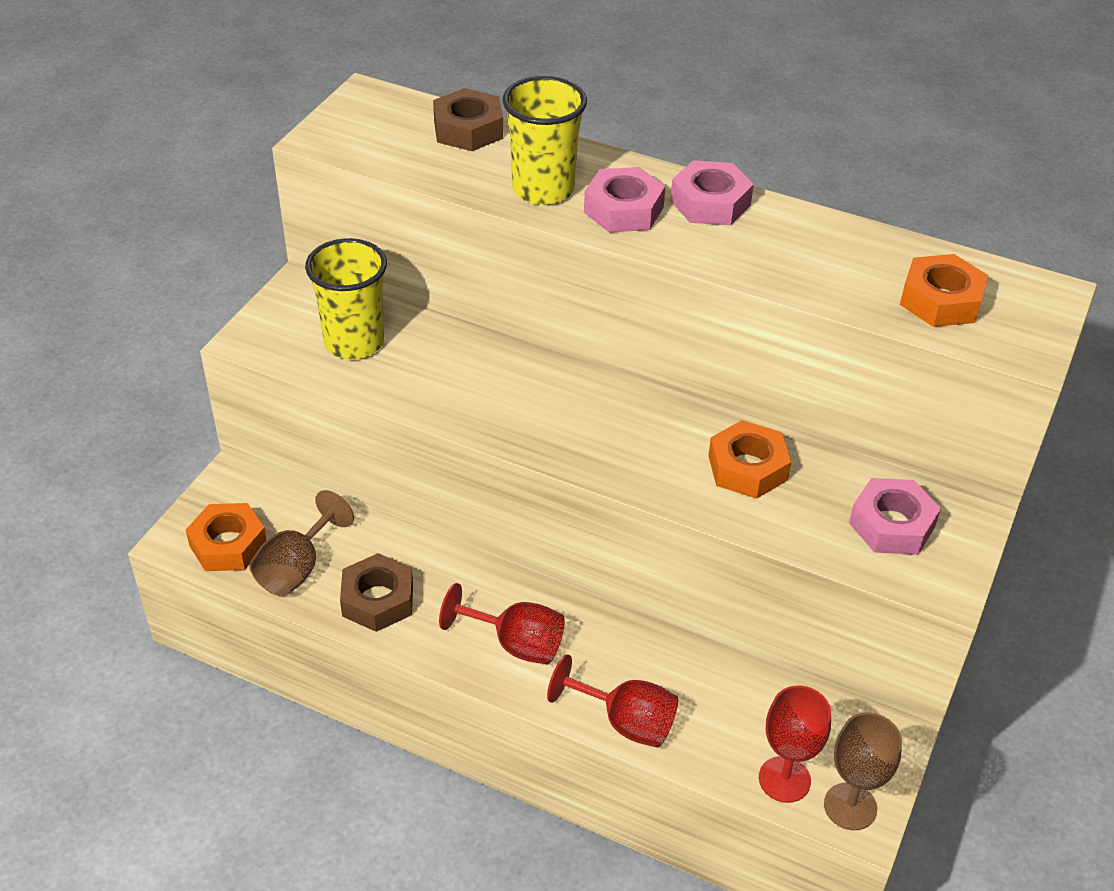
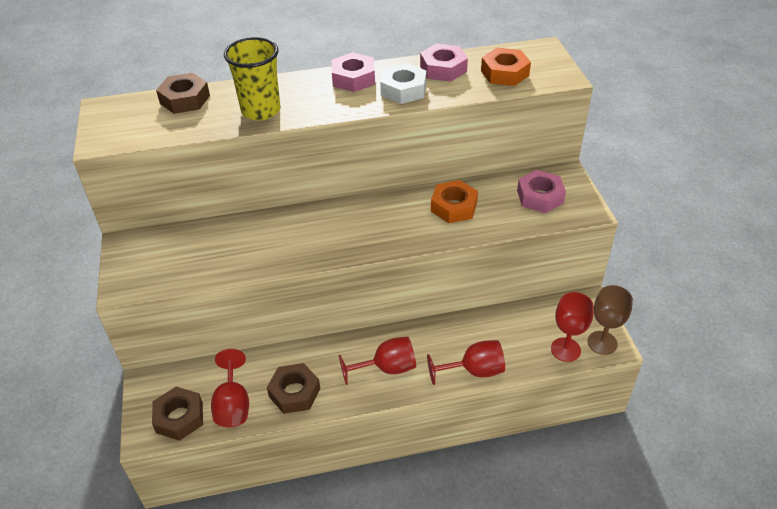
camera: 35 degrees left, 0 degrees up
(228, 544) = (179, 417): orange nut -> brown nut
(297, 568) = (233, 405): brown goblet -> red goblet
(354, 342) = (189, 255): yellow cup -> none
(623, 210) = (314, 101): pink nut -> pink nut (443, 69)
(761, 252) = (403, 90): none -> white nut

